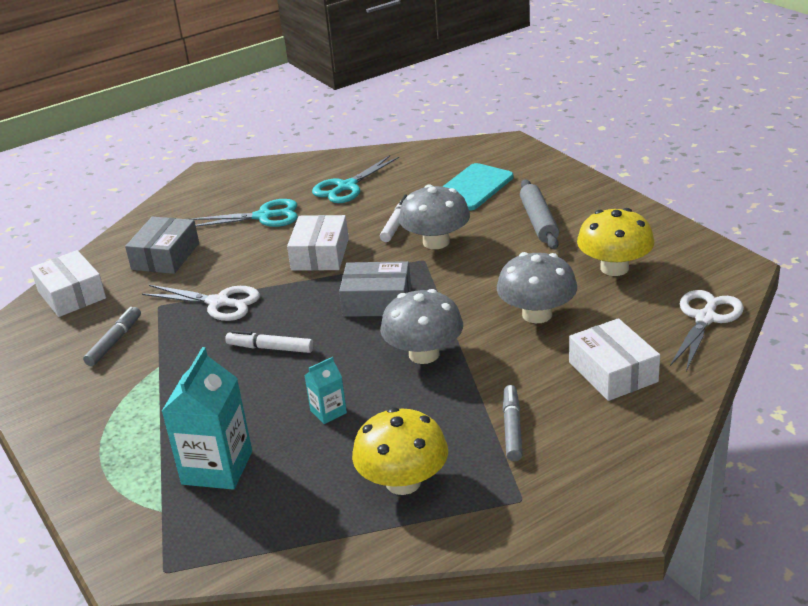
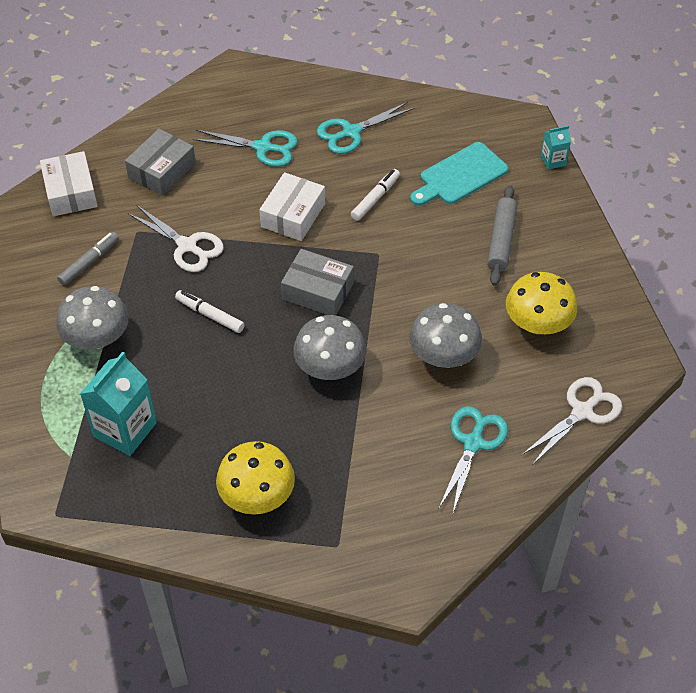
camera: 15 degrees right, 20 degrees up
(328, 412) = (229, 402): turquoise carton -> turquoise carton (553, 161)
(436, 242) = (399, 235): grey mushroom -> grey mushroom (97, 338)
(512, 428) = (363, 473): grey marker -> none
(613, 372) = (473, 443): white box -> turquoise scissors

